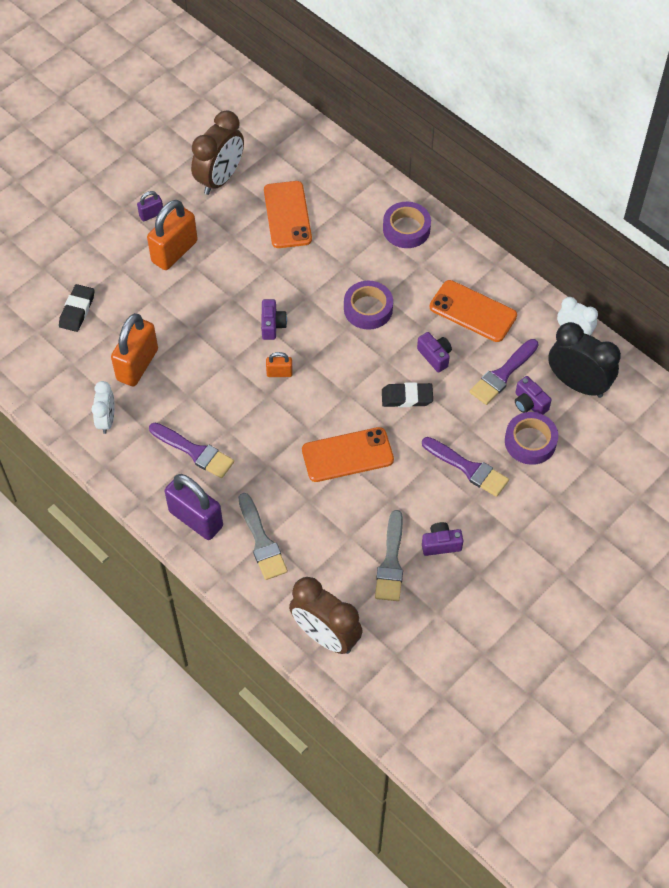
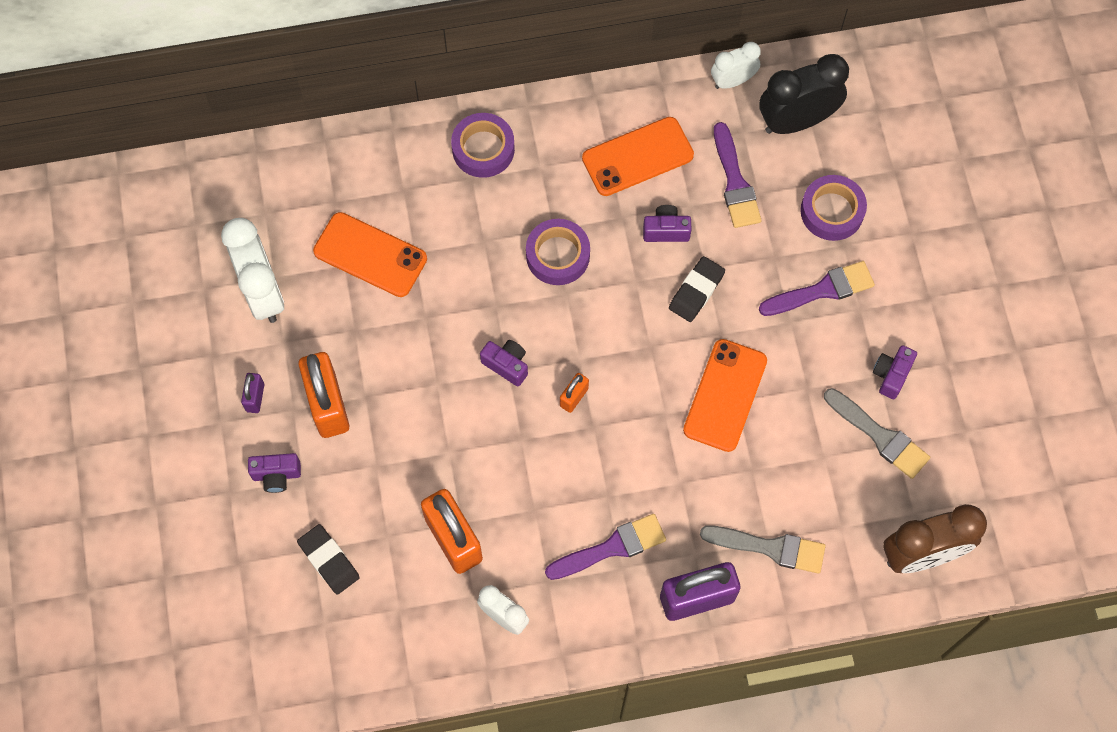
camera: 55 degrees left, 10 degrees up
(220, 179) = (263, 292): brown clock -> white clock
(529, 403) = (787, 181): purple camera -> purple camera (276, 475)

